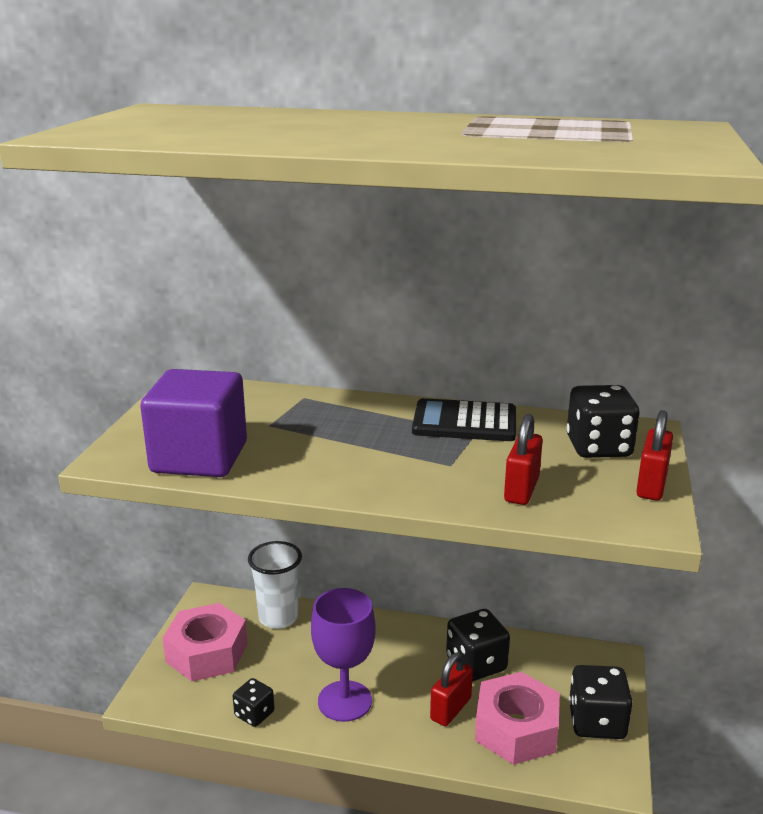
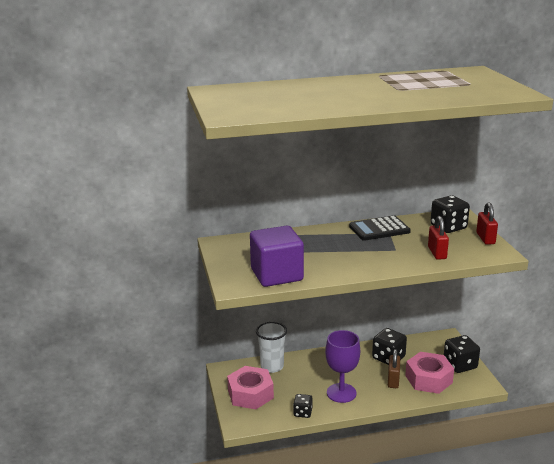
camera: 25 degrees left, 0 degrees up
(450, 709) = (393, 380): red padlock -> brown padlock

